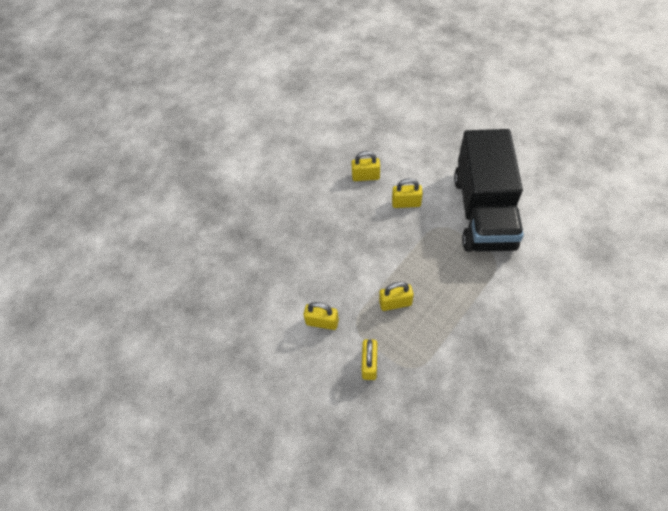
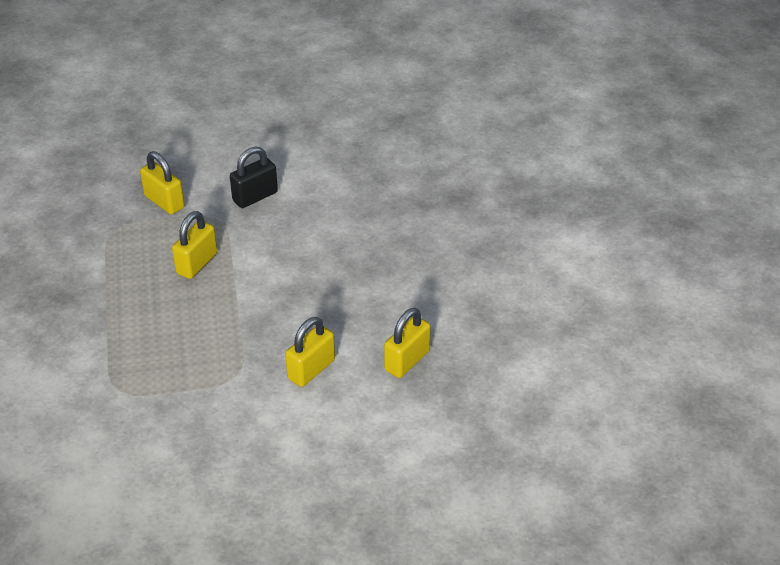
camera: 125 degrees right, 15 degrees down
(322, 322) = (255, 197): yellow padlock -> black padlock
(483, 212) = (195, 438): black truck -> none

